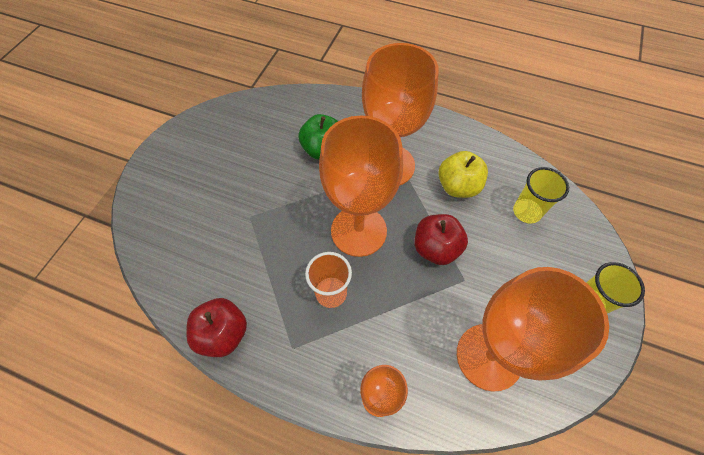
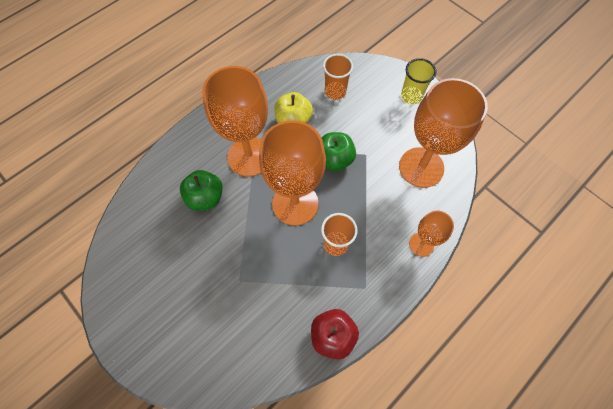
camera: 65 degrees left, 5 degrees up
(436, 248) = (334, 160): red apple -> green apple
(526, 212) = (335, 92): yellow cup -> orange cup

